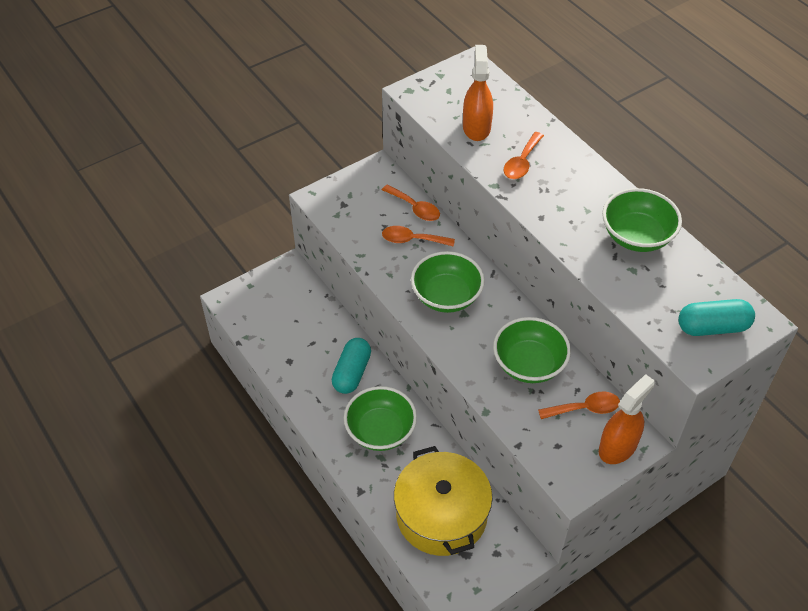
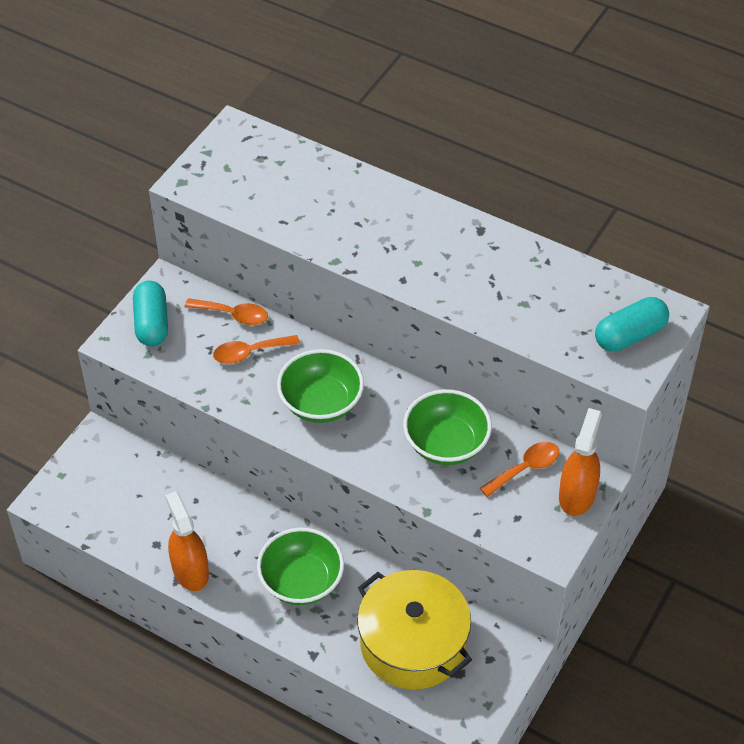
camera: 25 degrees left, 0 degrees up
(352, 373) = (235, 530): turquoise capsule -> turquoise capsule (152, 323)
(476, 127) = (281, 201): orange spray bottle -> orange spray bottle (190, 570)
(522, 162) = (351, 225): orange spoon -> none
(636, 236) = (510, 266): green bowl -> none

